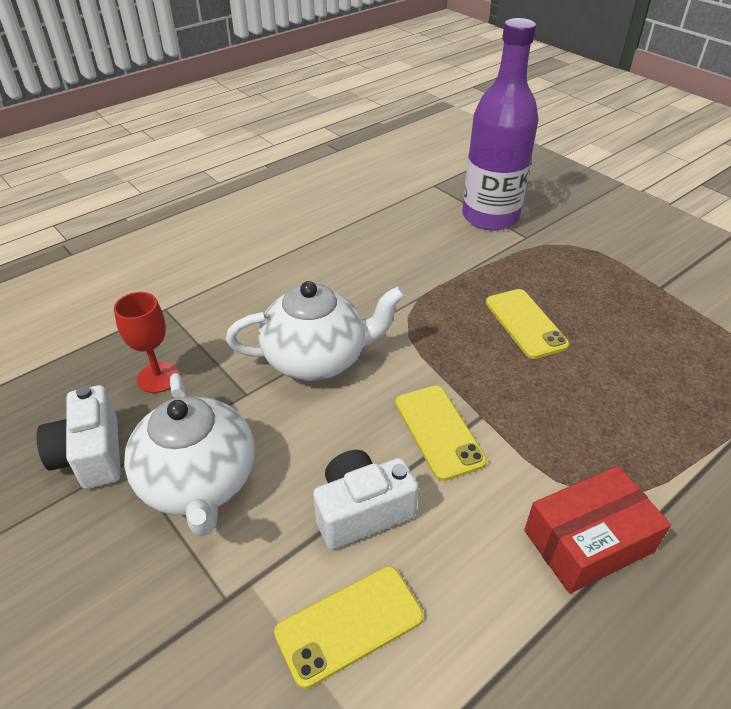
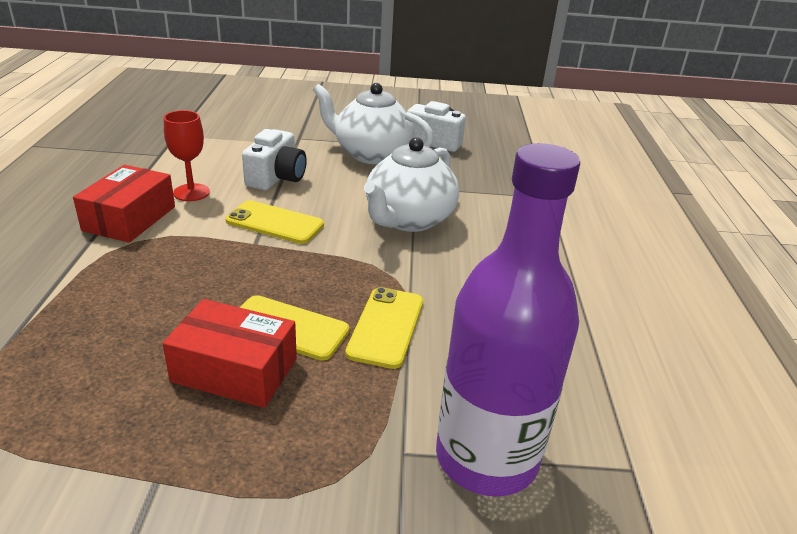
camera: 130 degrees right, 10 degrees down
(158, 377) = (472, 172): red goblet -> red goblet (191, 192)
(349, 624) = (236, 151): yellow phone -> yellow phone (386, 327)
(583, 316) = (235, 370): none -> red box

